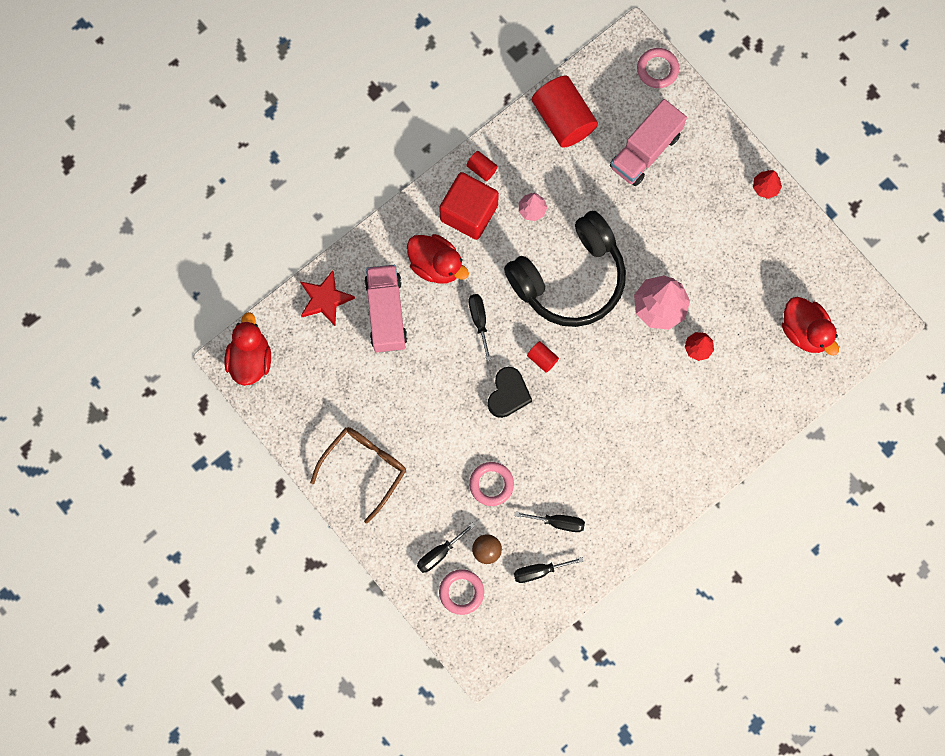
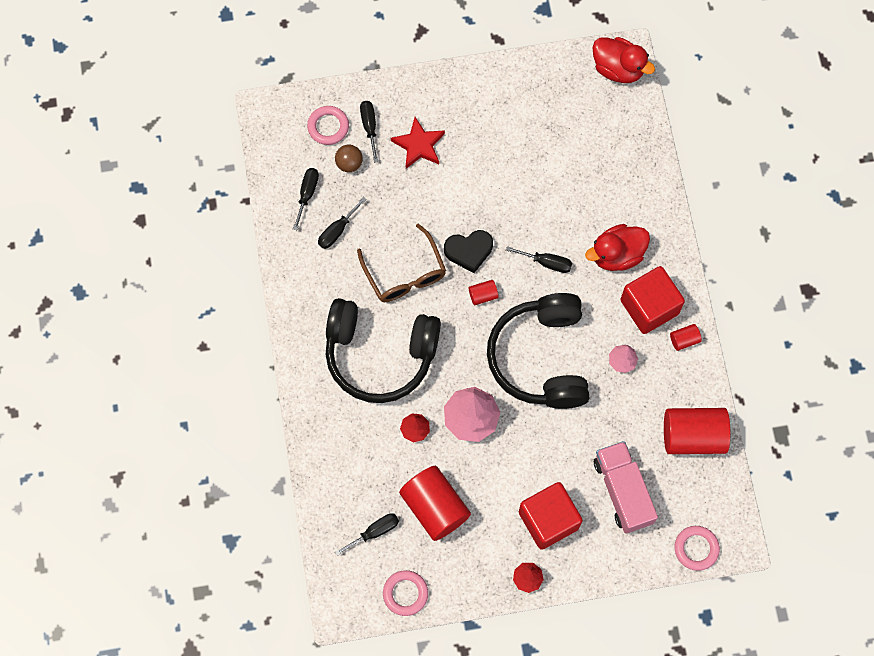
camera: 120 degrees right, 5 degrees down
(325, 299) = (637, 151): red star -> red star (419, 145)
(364, 468) = (474, 107): brown glasses -> brown glasses (405, 273)
(386, 313) = (596, 192): pink truck -> none
(491, 484) = (401, 196): pink ring -> pink ring (405, 593)
(508, 394) = (469, 251): black heart -> black heart turned 60 degrees counterclockwise
(650, 417) = (380, 354): none -> black headphones
(707, 197) = (548, 520): none -> red cube
(754, 294) = (434, 507): none -> red cylinder
(805, 331) = (374, 532): red duck -> black screwdriver

